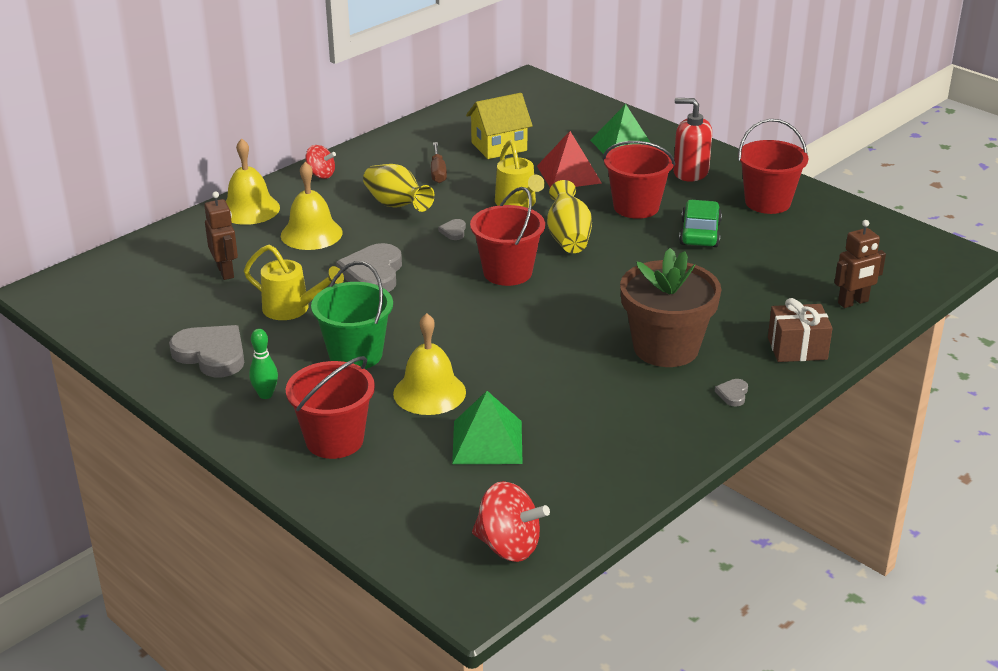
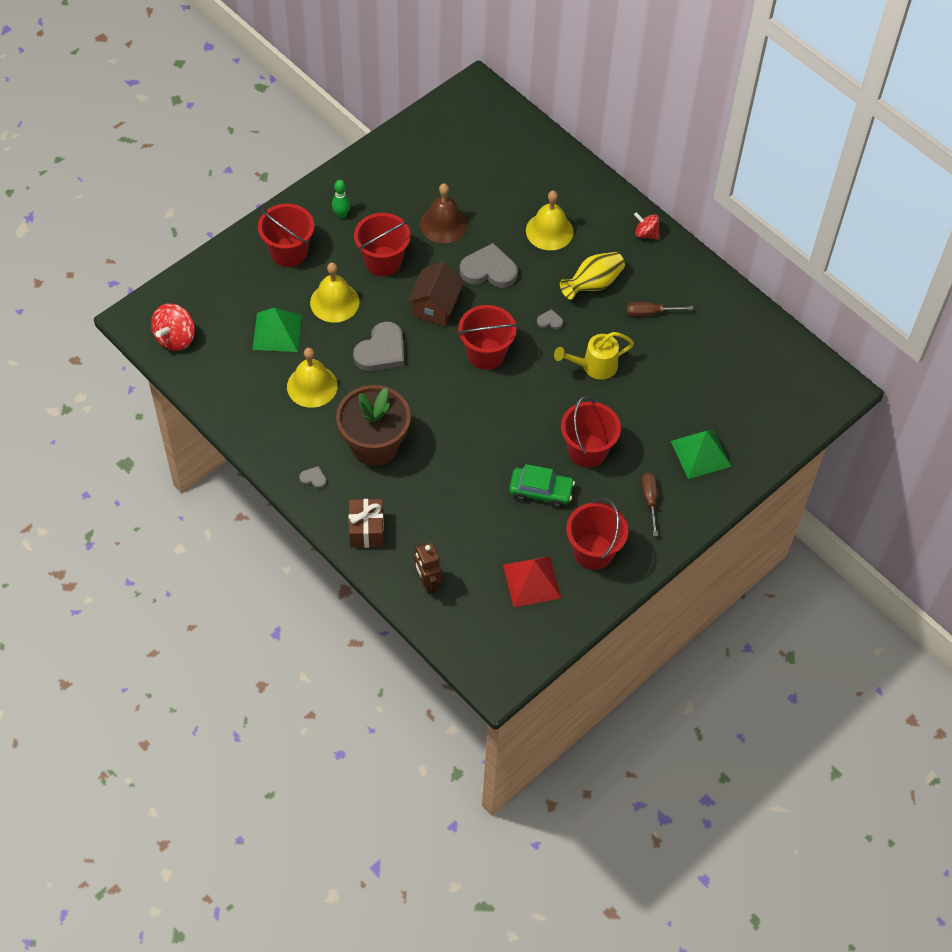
camera: 90 degrees right, 25 degrees up
(211, 354) = (390, 183): grey heart -> grey heart (381, 351)
(226, 272) = (496, 183): brown robot -> none
(249, 209) = (589, 191): yellow bell -> yellow bell (312, 386)
(292, 309) = (443, 224): yellow watering can -> brown bell
(321, 175) = (646, 234): red spinning top -> red spinning top turned 90 degrees clockwise
(355, 355) = (383, 261): green bucket -> red bucket
(435, 310) = (435, 307): none -> brown house
(499, 146) = (699, 358): yellow house -> none
(568, 174) = (646, 406): red pyramid -> red pyramid (532, 581)
(568, 238) = (537, 397): yellow vase -> none
(690, 172) = (649, 500): red soap dispenser -> brown screwdriver

